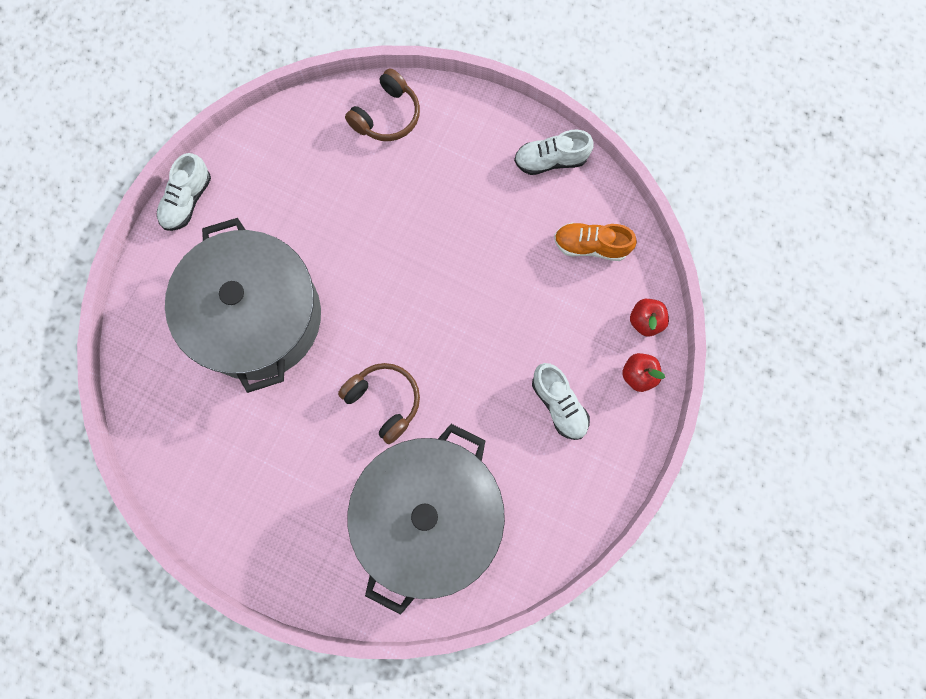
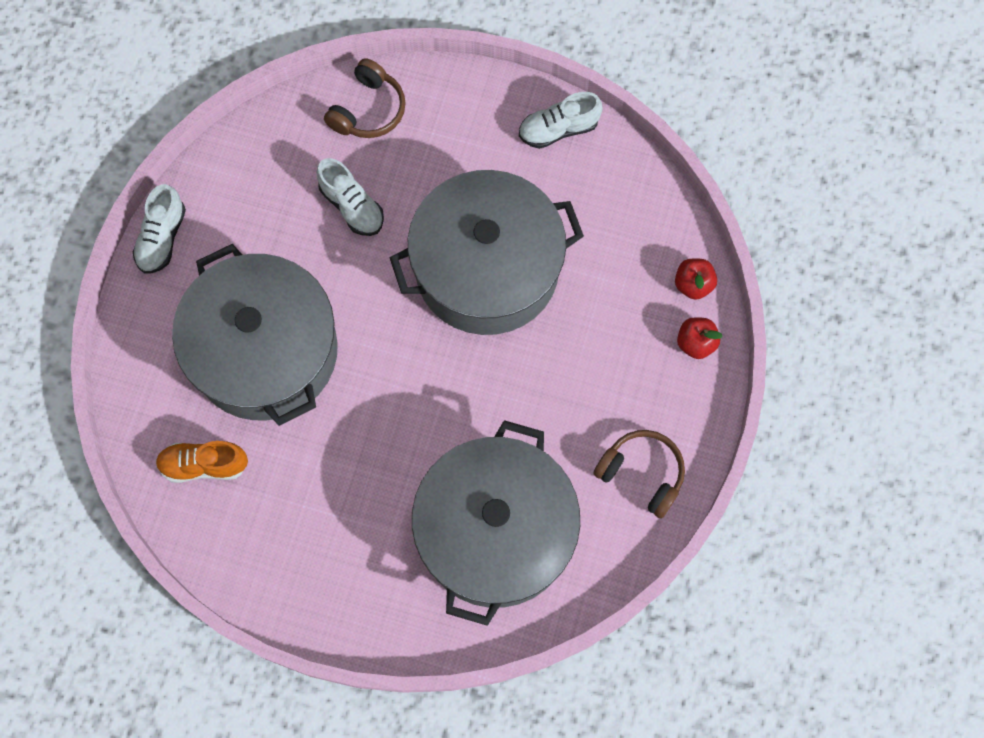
camera: 10 degrees left, 5 degrees down
(384, 401) = (423, 418): brown headphones -> brown headphones (642, 474)
(464, 276) = (487, 269): none -> grey pot
(559, 404) = (615, 389): white shoe -> white shoe (352, 206)
(591, 246) = (619, 214): orange shoe -> orange shoe (204, 465)

